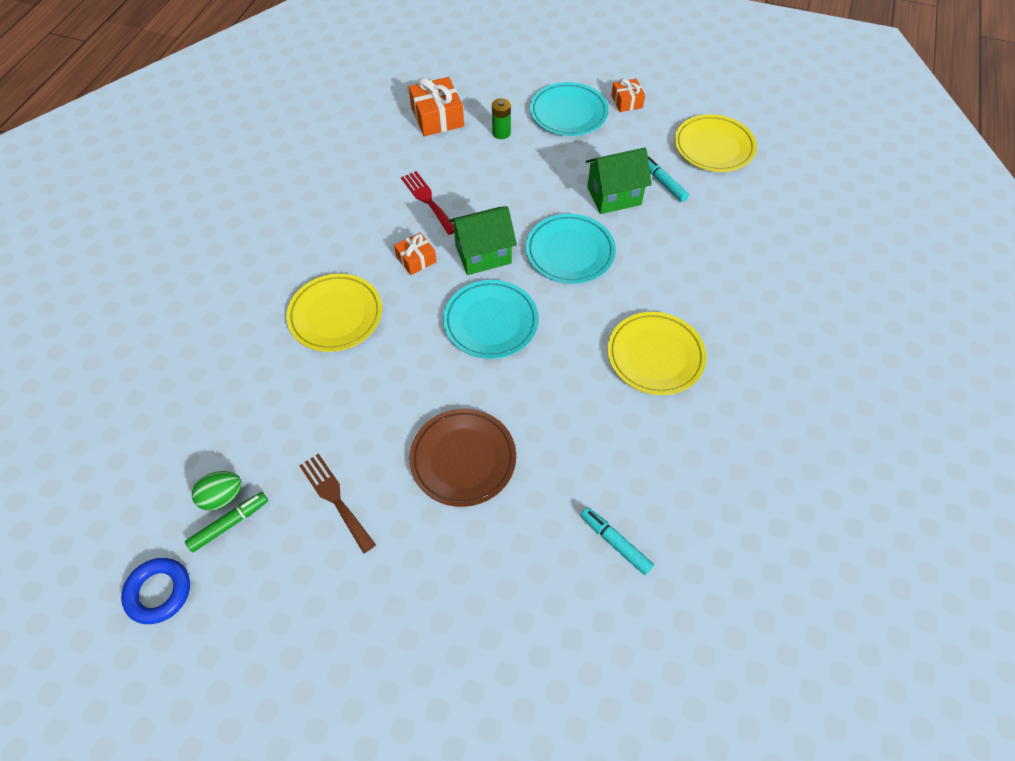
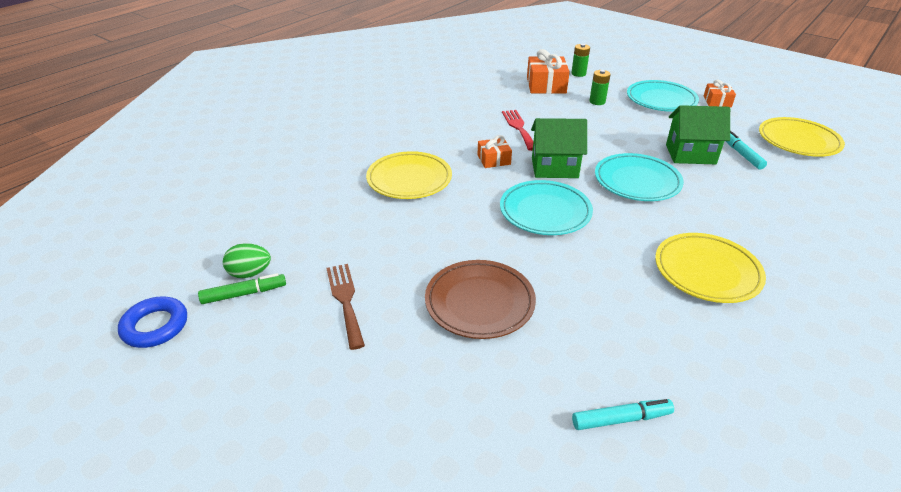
camera: 20 degrees right, 20 degrees down
(468, 87) = (578, 74): none -> green battery
(615, 543) = (621, 419): turquoise marker -> turquoise marker turned 105 degrees clockwise

